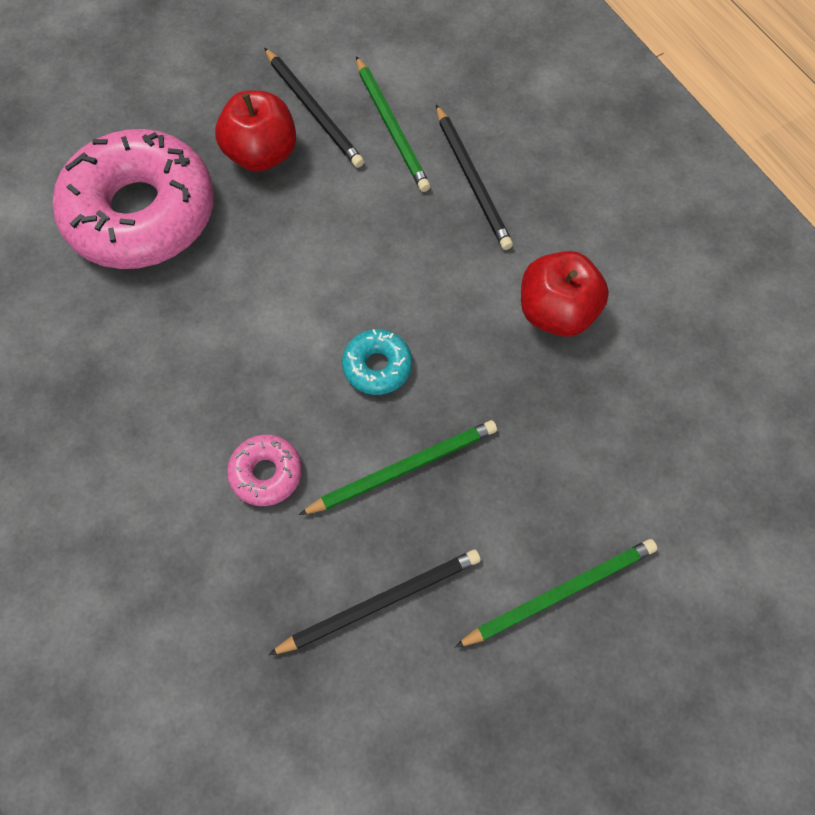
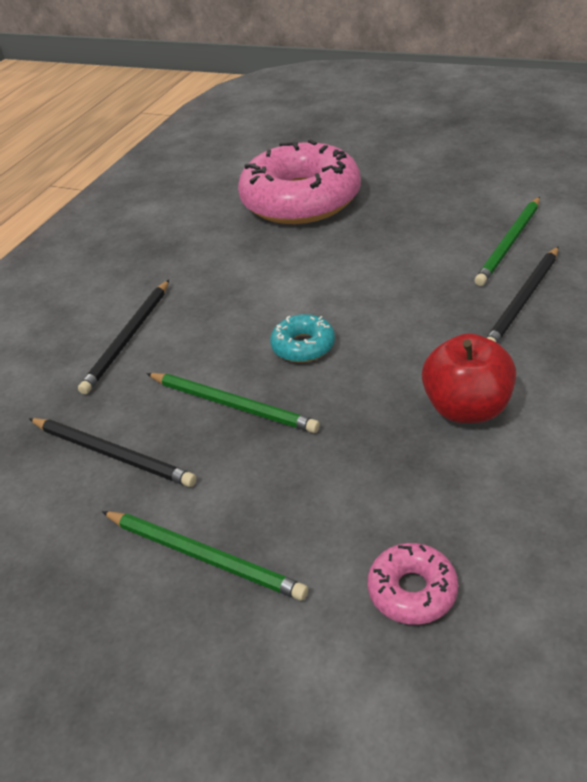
camera: 60 degrees right, 25 degrees down
(261, 154) = (405, 212): red apple -> none
(266, 473) = (167, 346): pink donut -> pink donut (412, 590)
(314, 111) = (470, 210): black pencil -> black pencil (128, 338)

